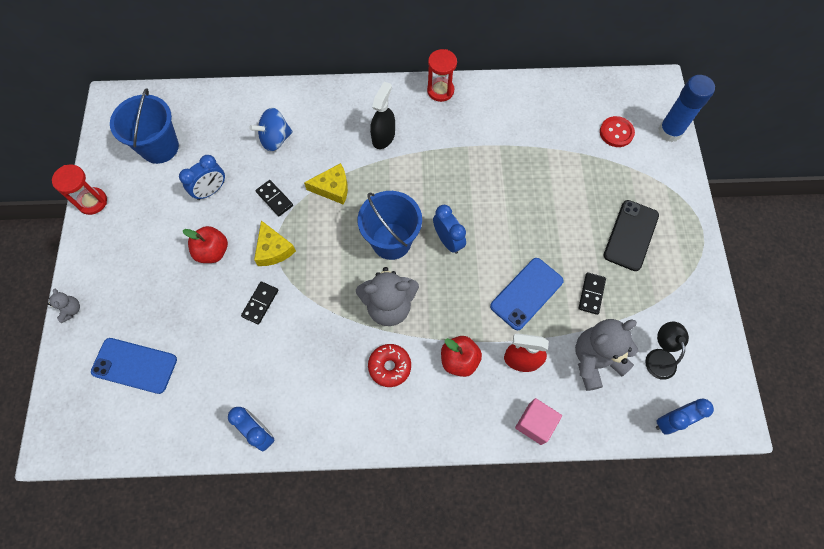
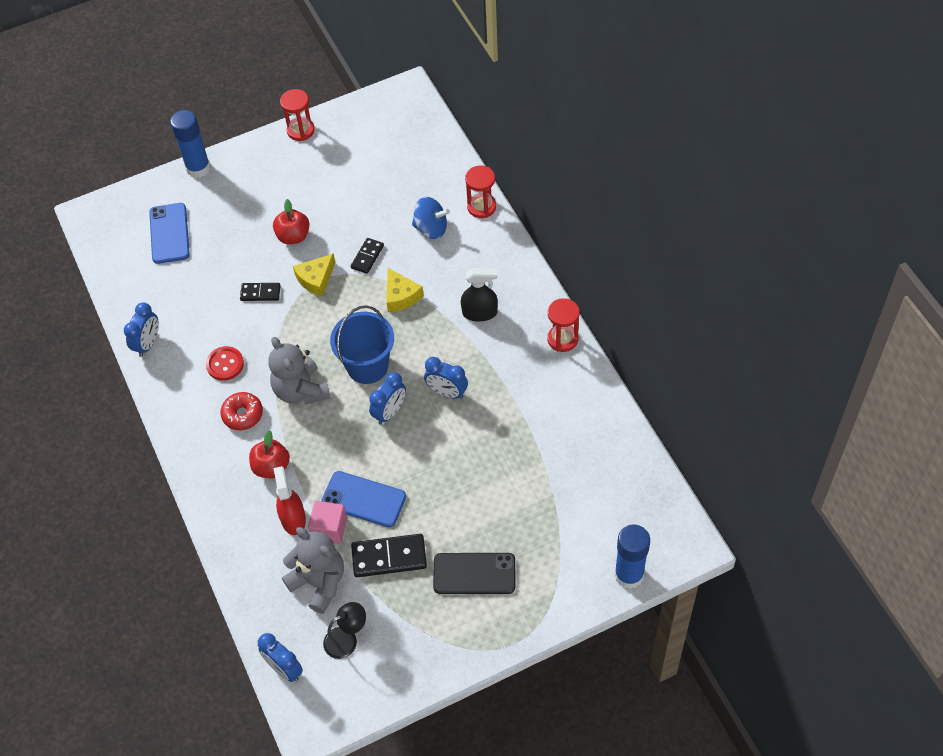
camera: 70 degrees right, 10 degrees down
(71, 310) = (198, 168): grey teddy bear -> blue glue stick
(159, 147) = (377, 148): blue bucket -> none
(211, 191) = (352, 206): blue clock -> blue clock (447, 392)
(275, 139) = (431, 228): blue spinning top -> blue spinning top turned 150 degrees clockwise
(277, 94) = (481, 207): none -> red hourglass
(535, 423) = (236, 550): pink cube -> pink cube (329, 528)
(591, 294) = (389, 557): black domino -> black domino, size x1.66
(616, 132) = (598, 521): red button -> red button (225, 364)

